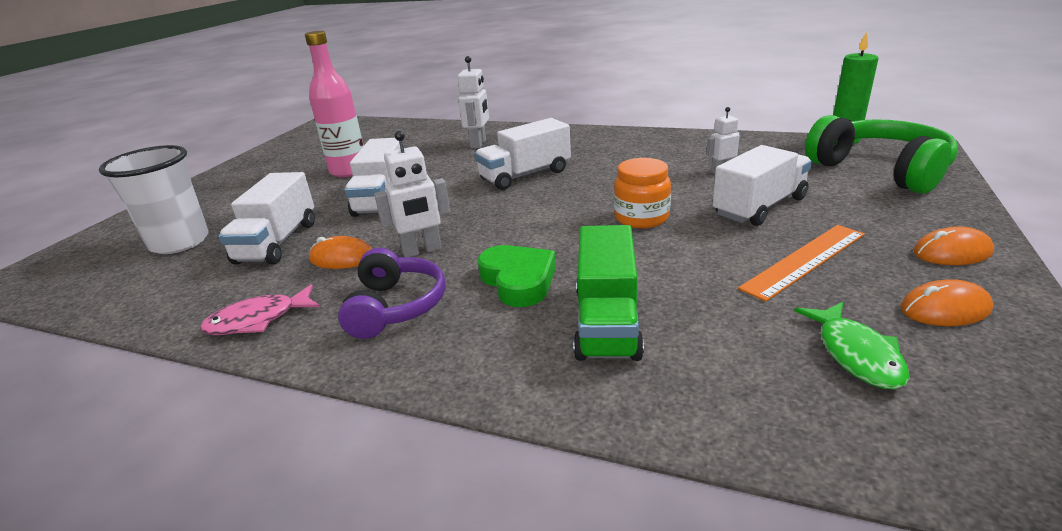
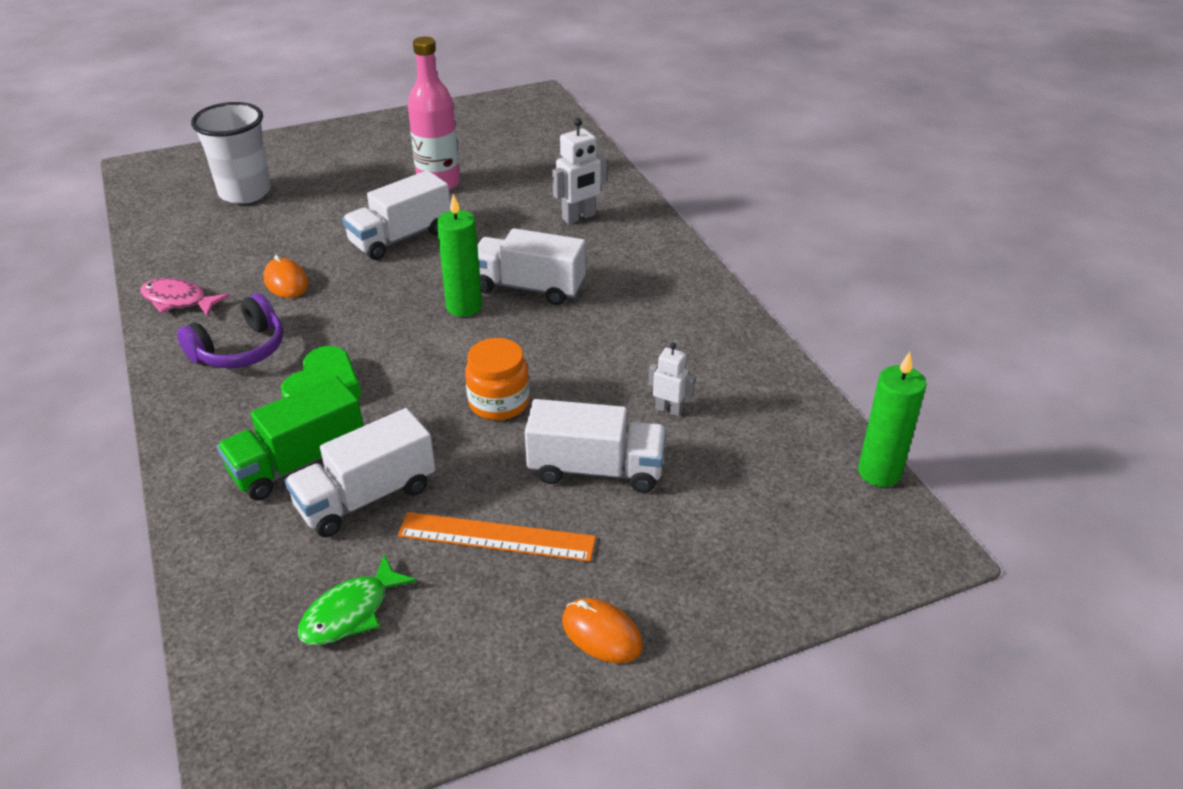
camera: 45 degrees right, 10 degrees up
(277, 242) = (282, 236): white truck -> white truck (366, 497)
(422, 251) = (330, 313): white robot -> none
(509, 200) = (464, 307): none -> green candle
(880, 170) = (796, 529): green headphones -> none
(944, 309) = (471, 650): orange mouse -> none

